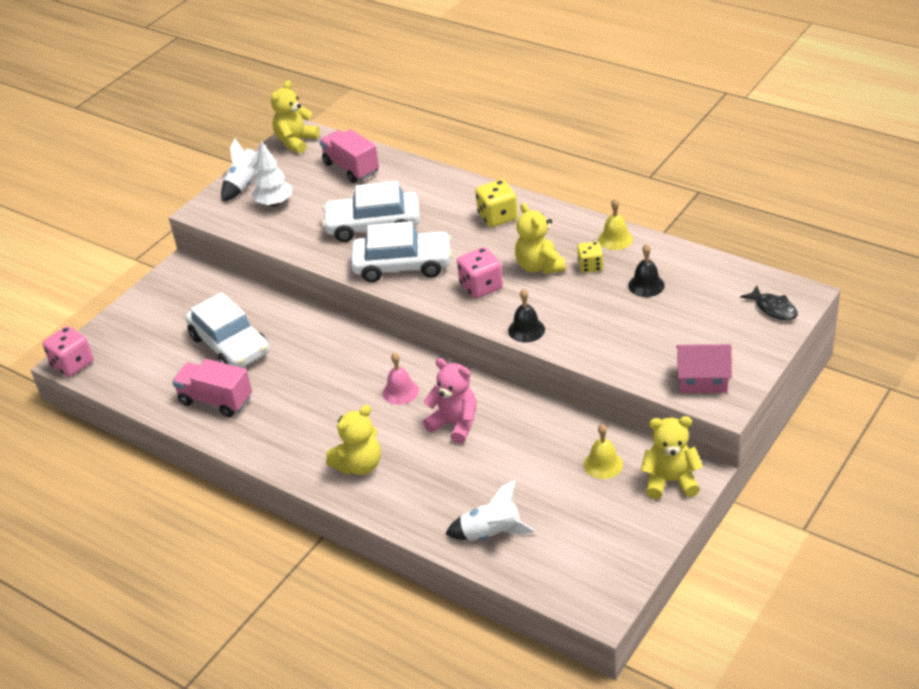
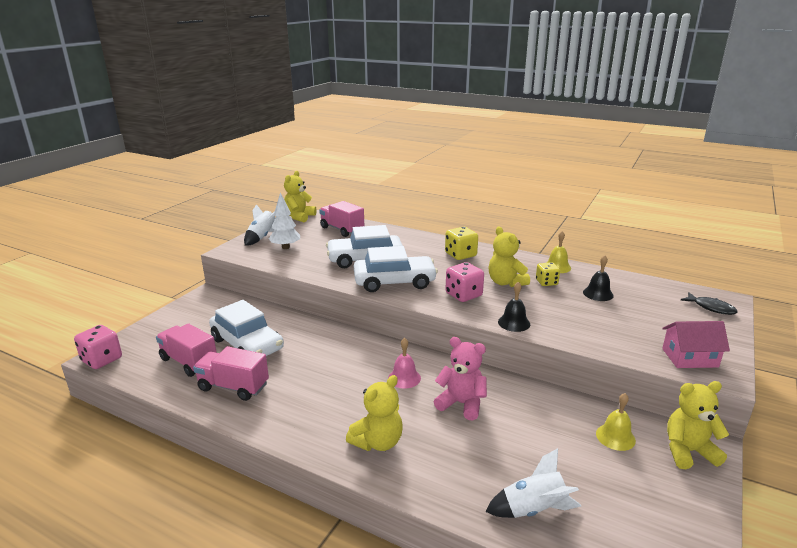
camera: 10 degrees left, 15 degrees down
(166, 368) = (189, 362): none -> pink truck

